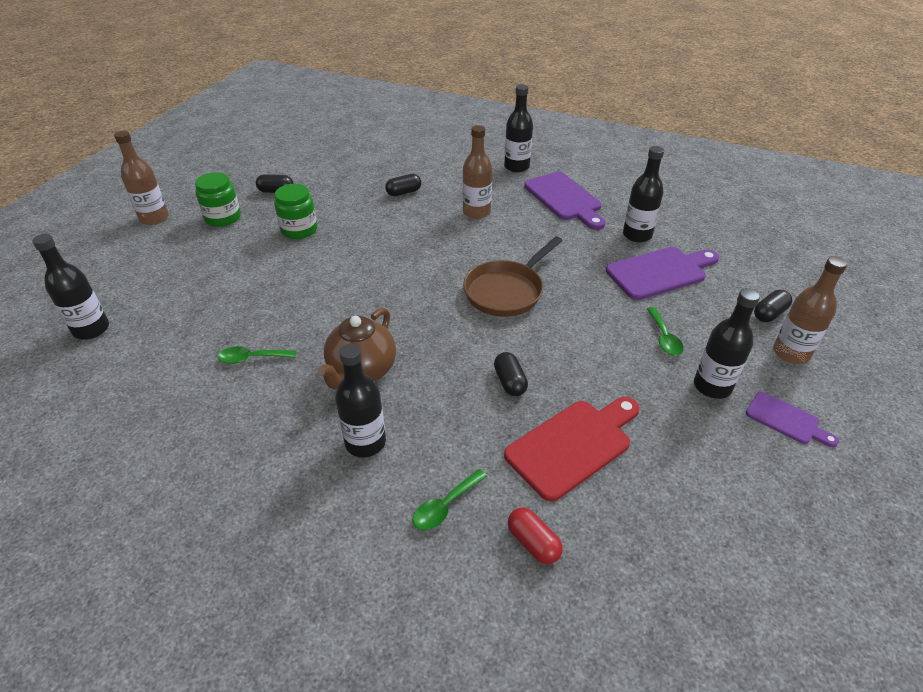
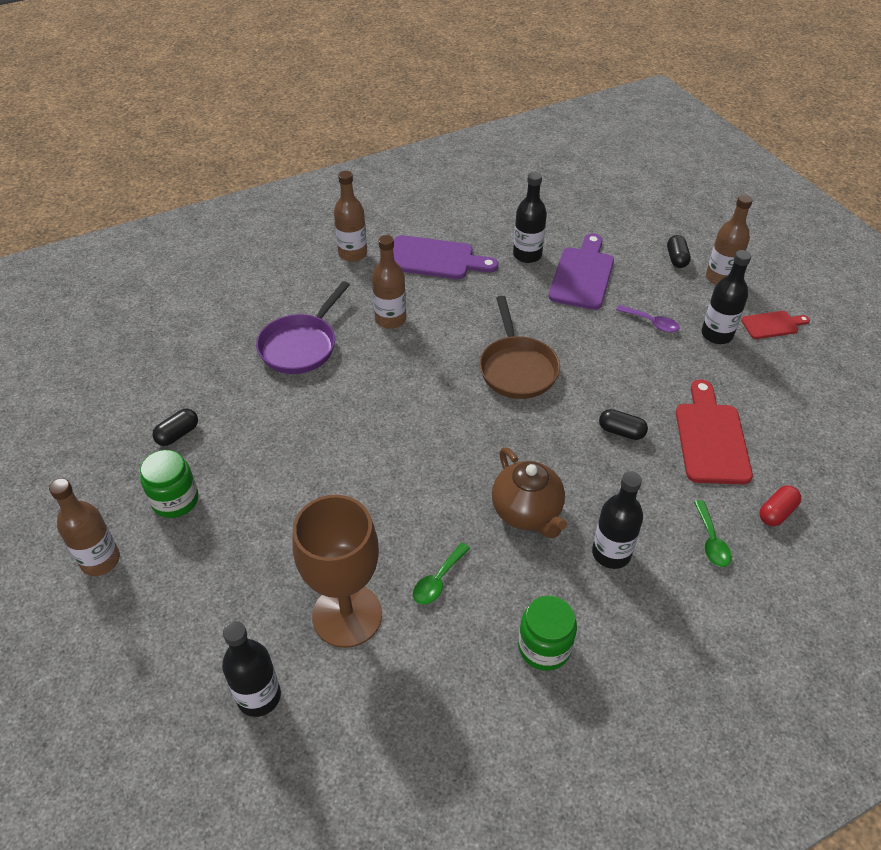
camera: 50 degrees left, 5 degrees up
(185, 332) = (347, 615): none -> brown goblet
(299, 230) = (273, 451): green jar -> green jar (544, 647)
(404, 192) = (301, 346): black capsule -> purple pan
(516, 167) = (352, 254): black bottle -> brown bottle
(533, 542) = (776, 512): red capsule -> red capsule turned 45 degrees counterclockwise
(664, 337) = (651, 323): green spoon -> purple spoon
(786, 420) = (772, 325): purple cutting board -> red cutting board

